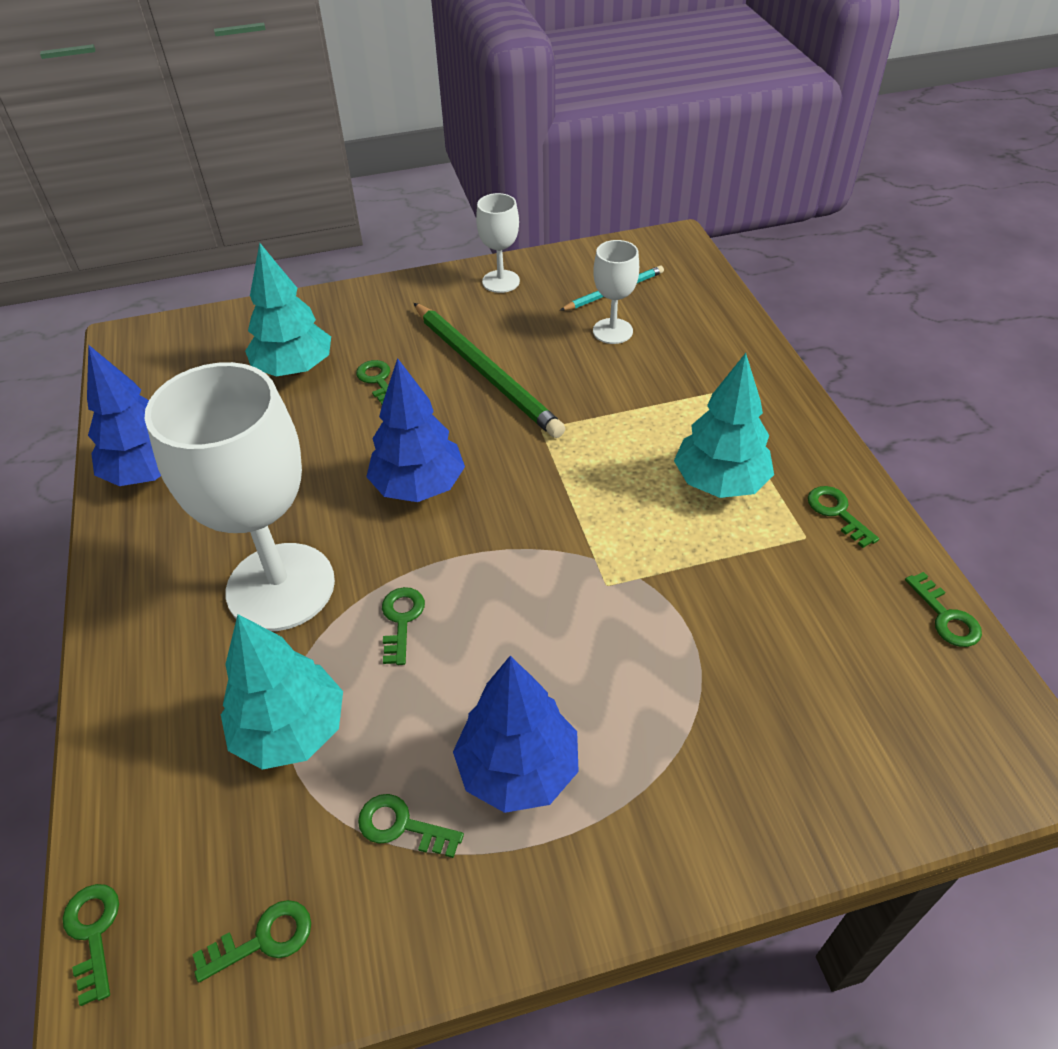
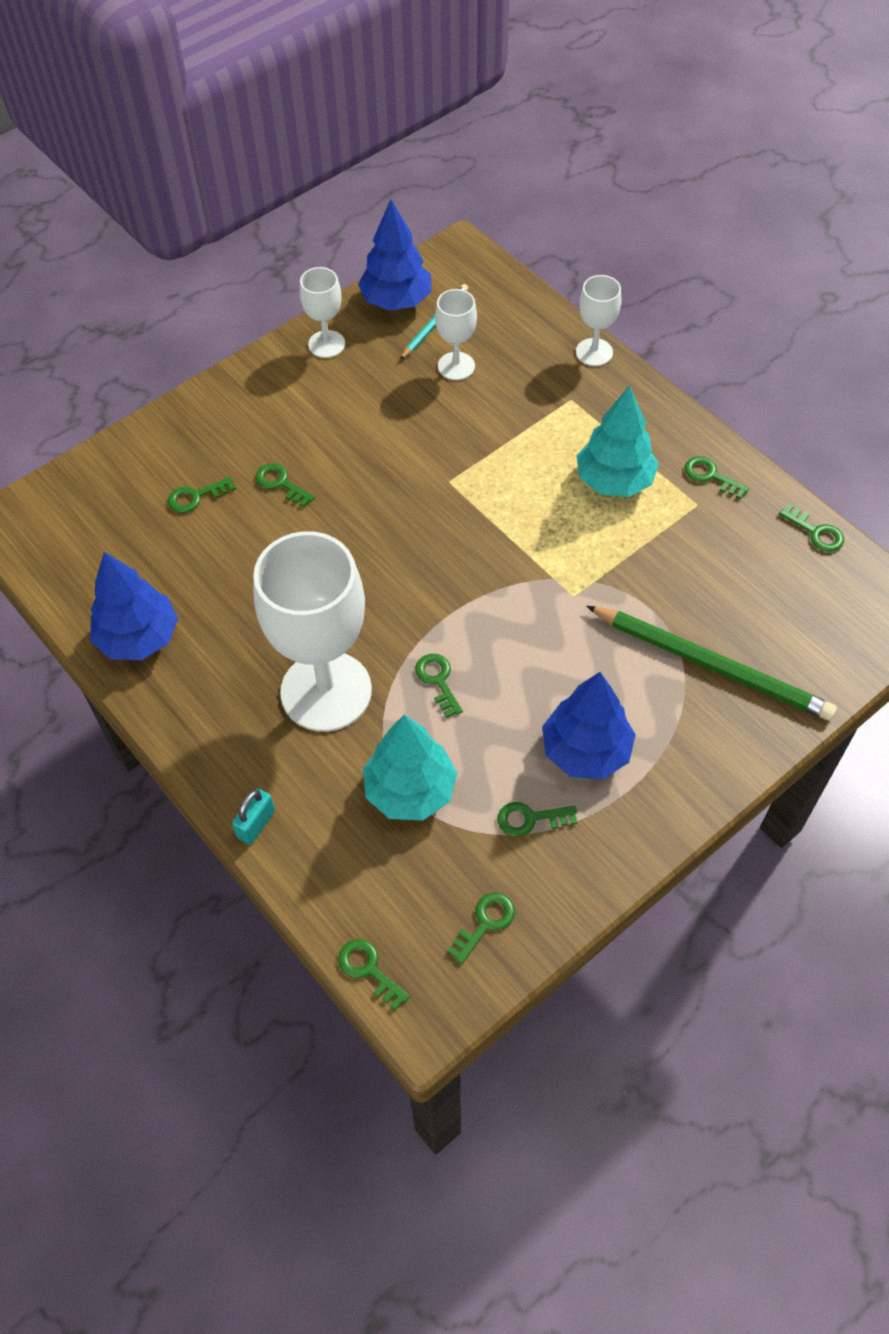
camera: 25 degrees left, 10 degrees up
(110, 698) = (256, 824): none -> turquoise padlock
(294, 369) = (196, 497): turquoise tree -> green key
(419, 486) = (381, 568): blue tree -> blue tree (396, 301)
(485, 372) = (370, 443): green pencil -> green pencil (712, 665)
(764, 357) = (594, 352): none -> white goblet

